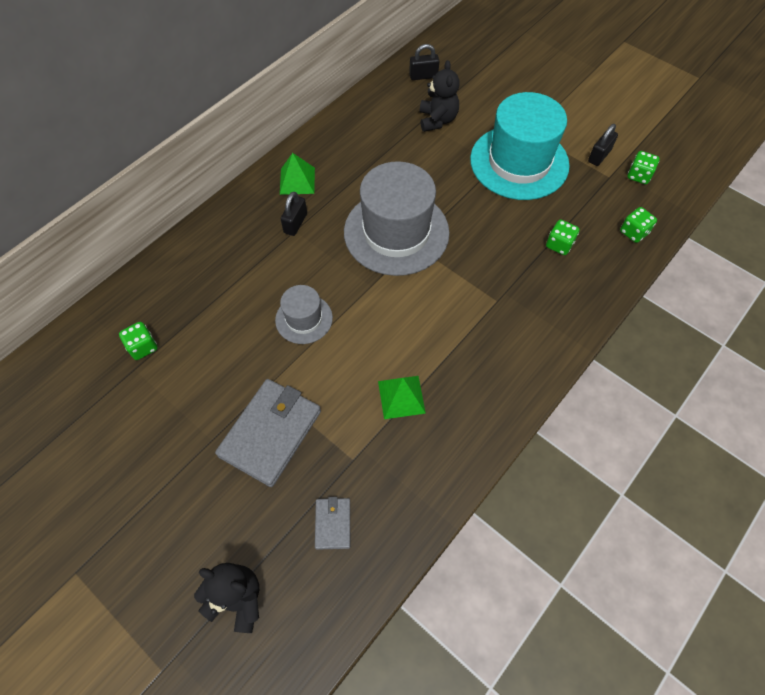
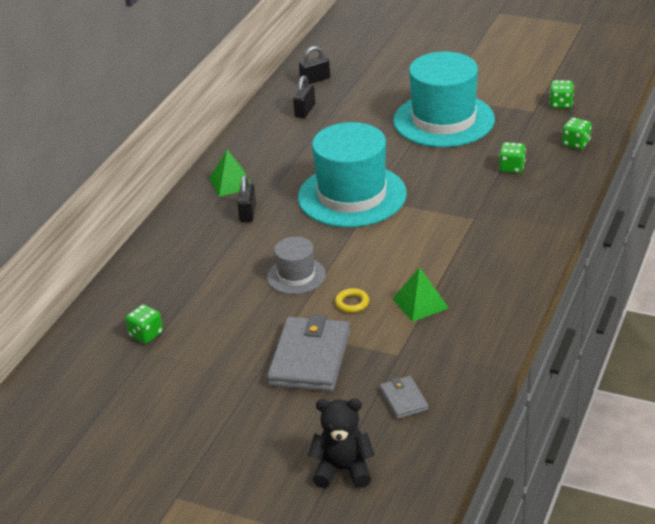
camera: 15 degrees left, 25 degrees down
(339, 373) = (352, 303): none -> yellow ring
(396, 232) = (352, 196): grey hat -> turquoise hat
(437, 120) = (347, 108): black teddy bear -> none
(599, 156) = (517, 99): black padlock -> black padlock (305, 111)

